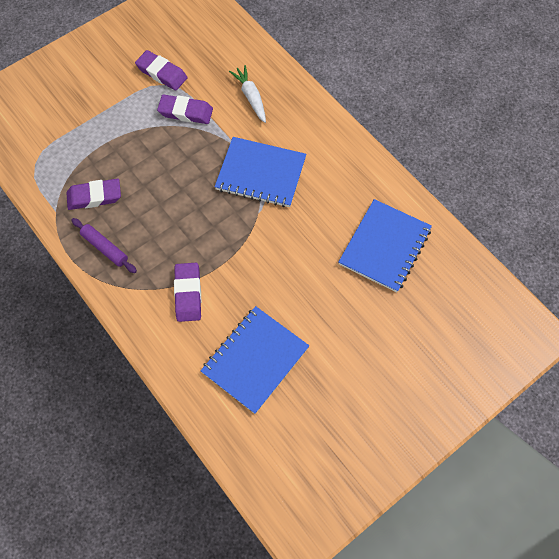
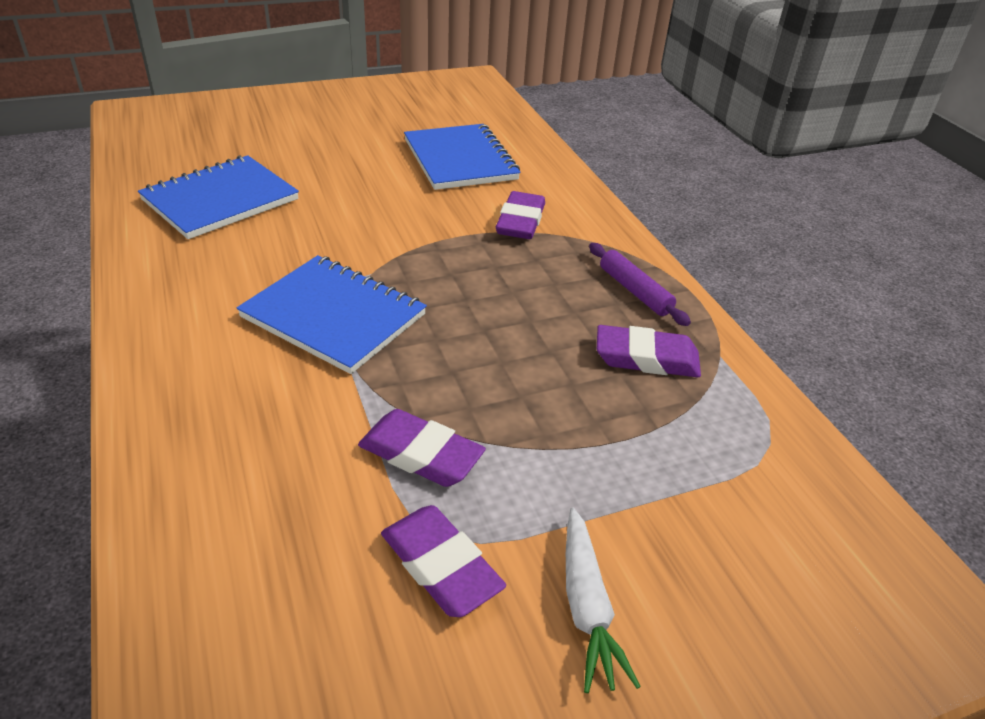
camera: 165 degrees left, 25 degrees down
(251, 97) = (261, 445): white carrot -> white carrot (587, 607)
(255, 360) = (460, 160): blue notebook -> blue notebook turned 75 degrees counterclockwise

